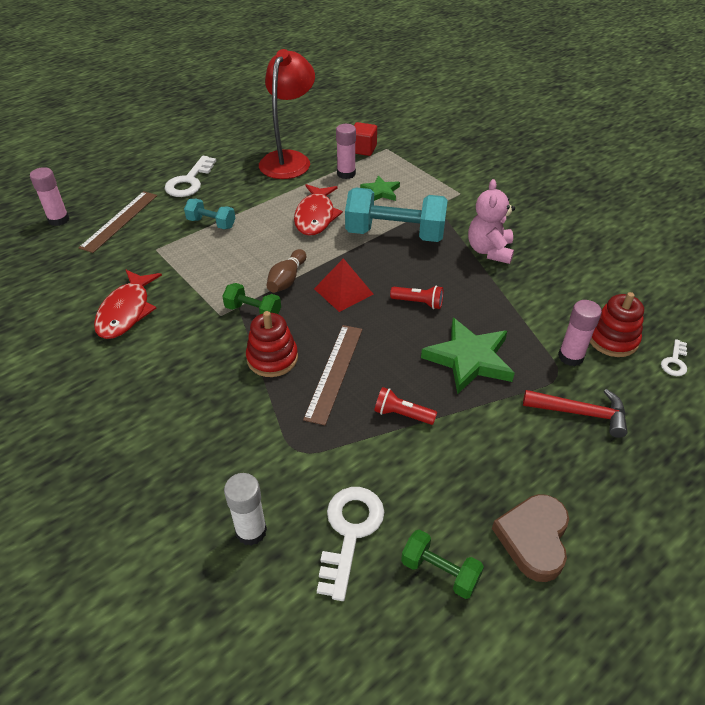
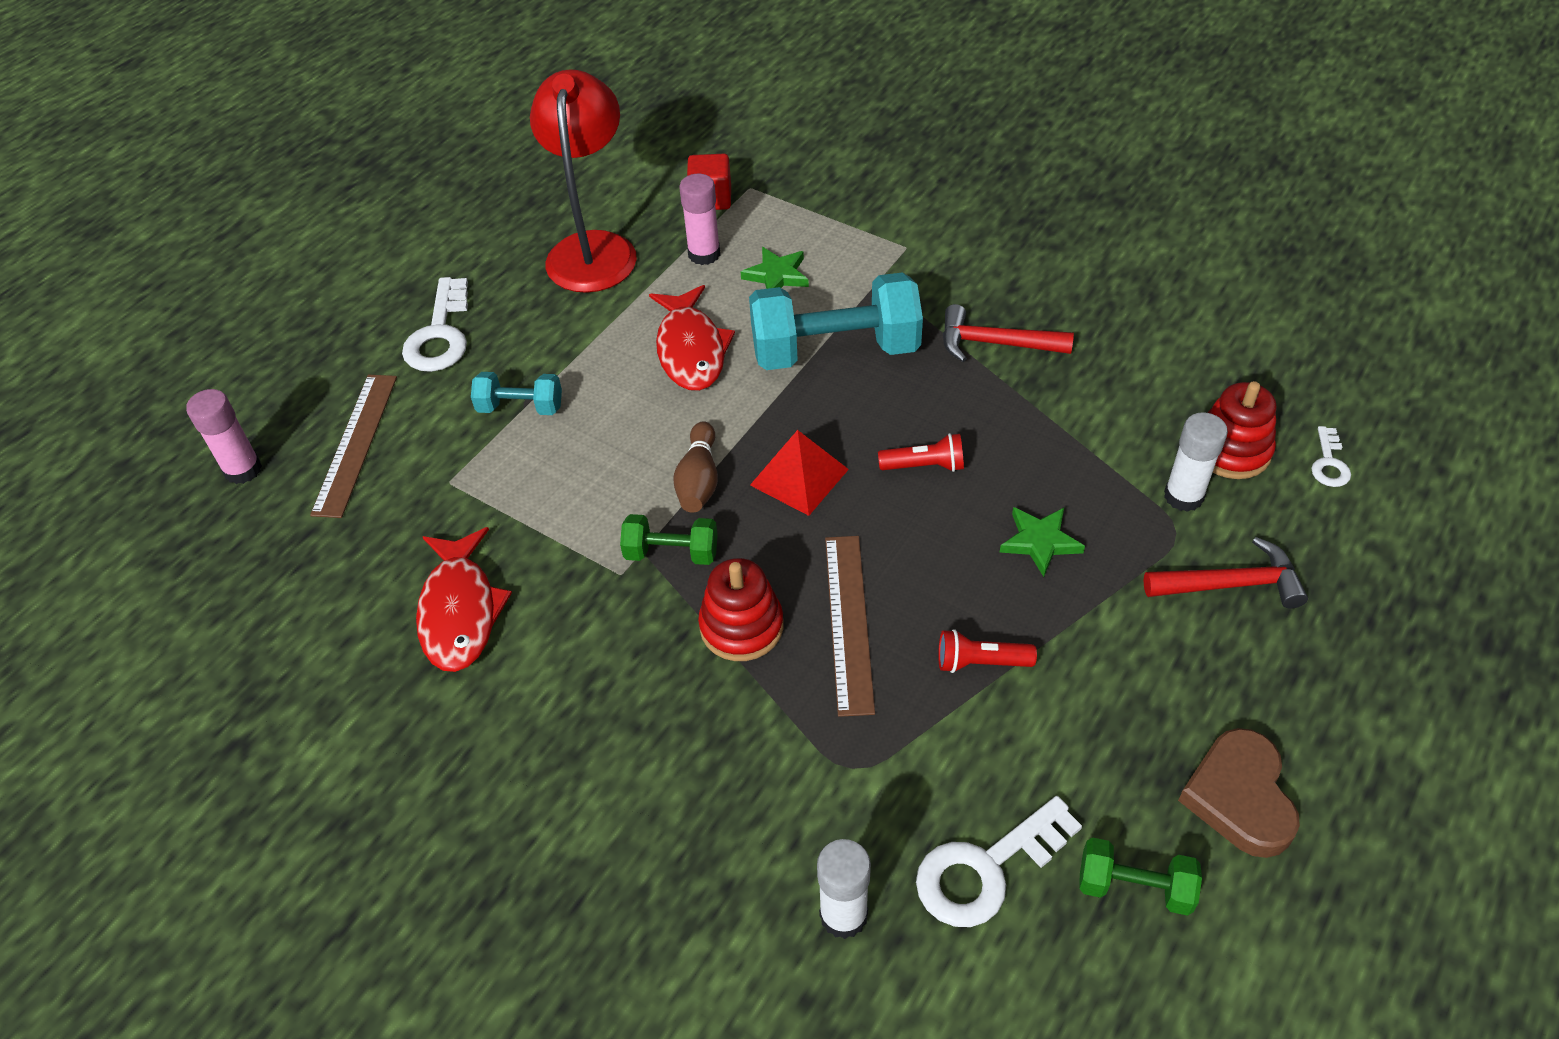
camera: 15 degrees left, 5 degrees up
(350, 532) = (985, 869): white key -> white key turned 120 degrees counterclockwise
(469, 359) = (1040, 542): green star -> green star, size x0.57
(489, 251) = (994, 343): pink teddy bear -> red hammer
(570, 357) = (1183, 496): pink glue stick -> white glue stick

